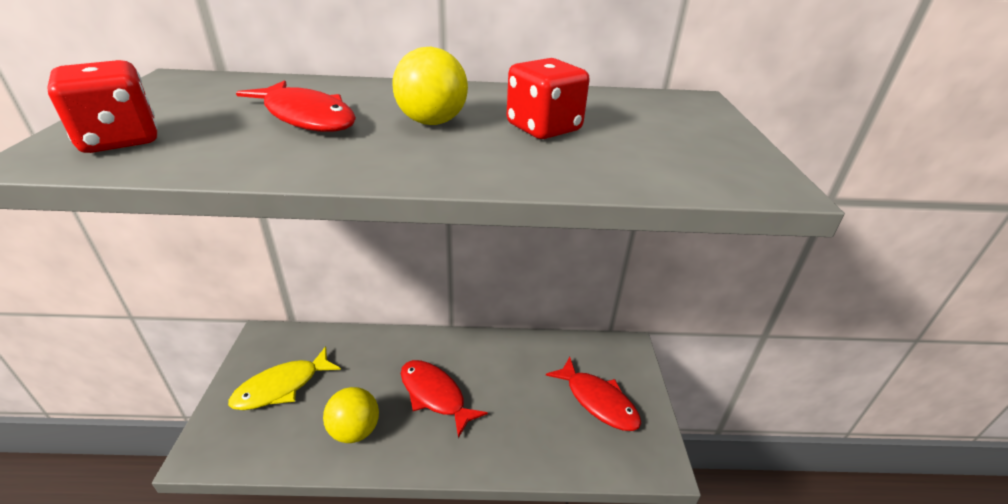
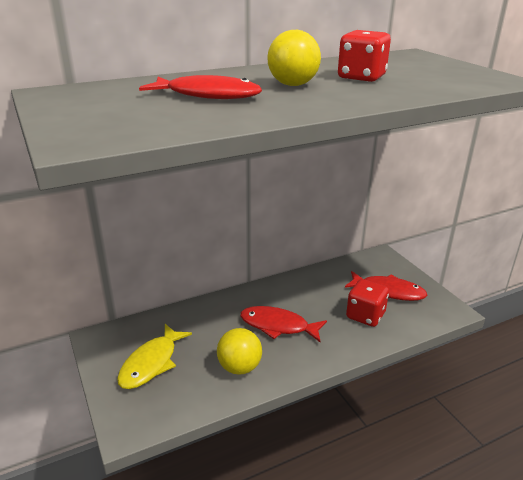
camera: 25 degrees left, 5 degrees down
(120, 140) = (108, 126): red dice -> red dice (365, 315)

